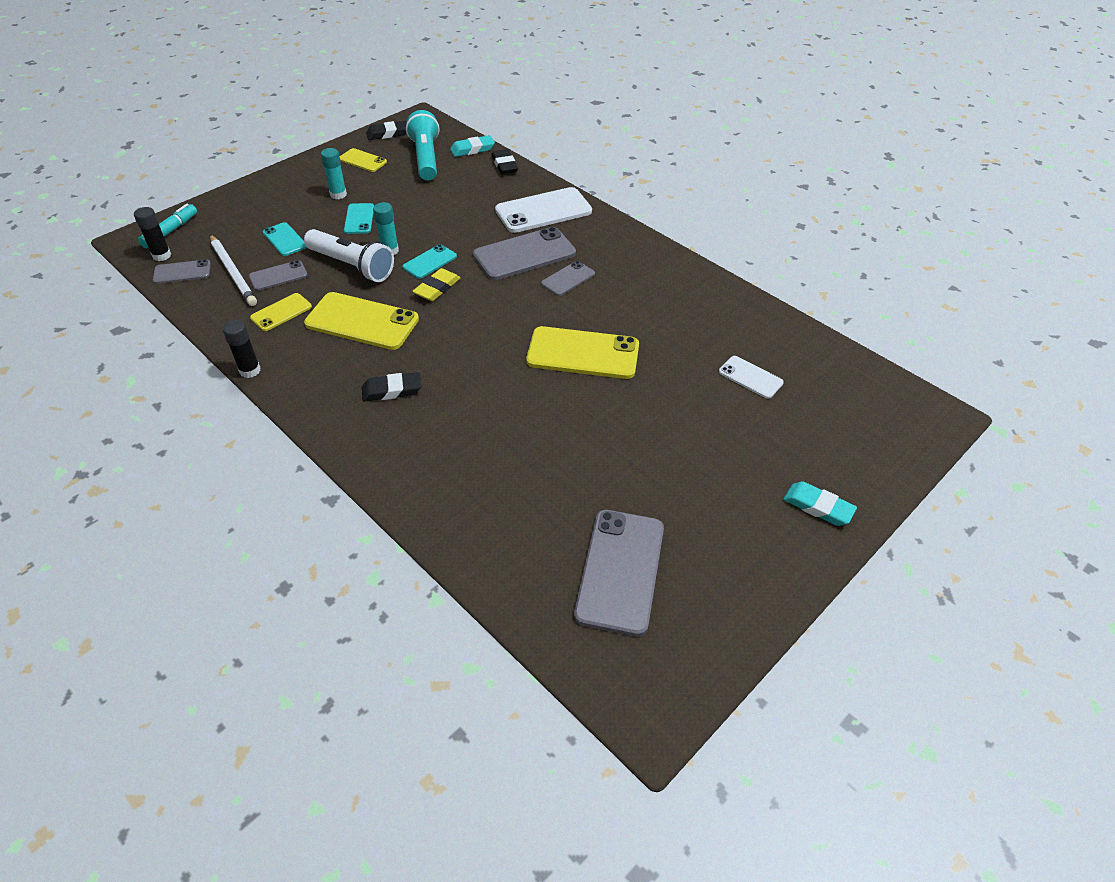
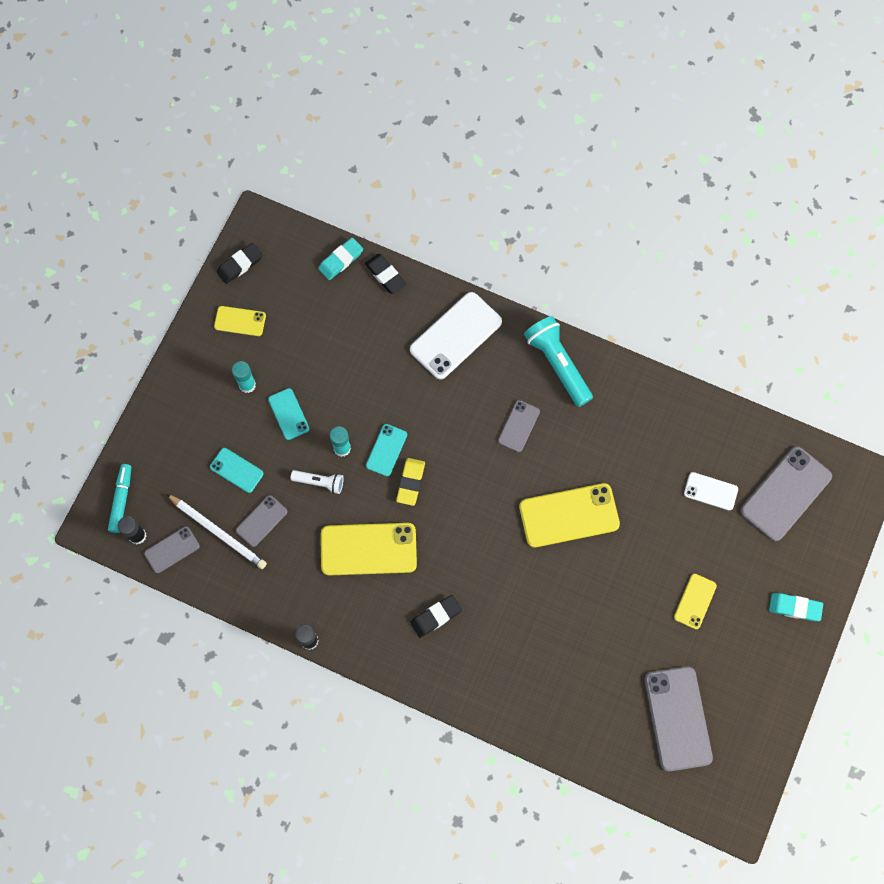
camera: 20 degrees left, 25 degrees up
(281, 312) = (293, 565): yellow phone -> yellow phone (695, 601)
(352, 266) = (320, 482): white flashlight -> white flashlight, size x0.55
(426, 158) = (301, 293): turquoise flashlight -> turquoise flashlight (557, 364)
(524, 254) = (466, 407): grey phone -> grey phone (785, 493)

